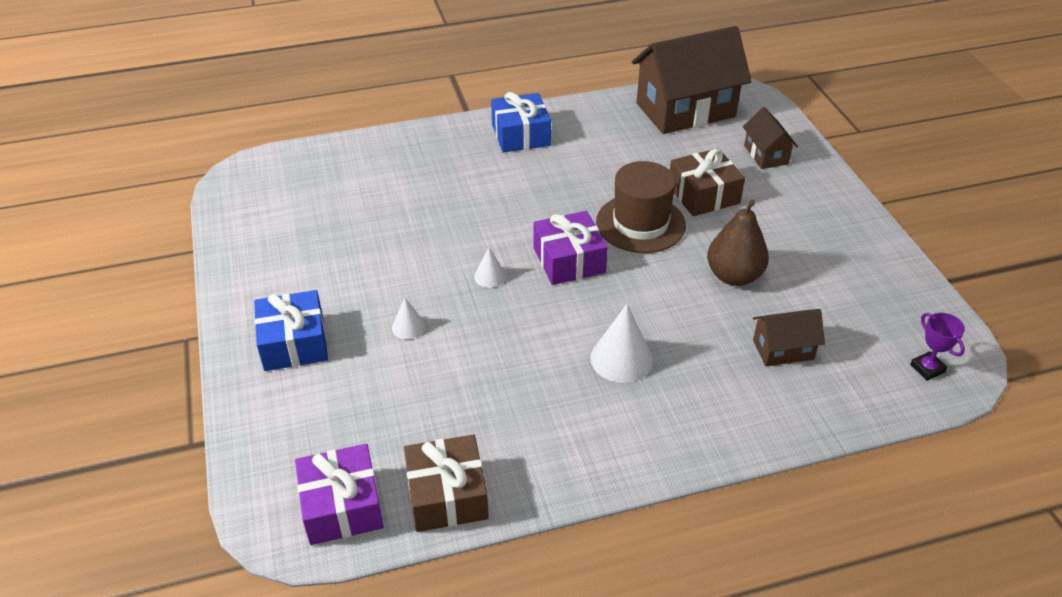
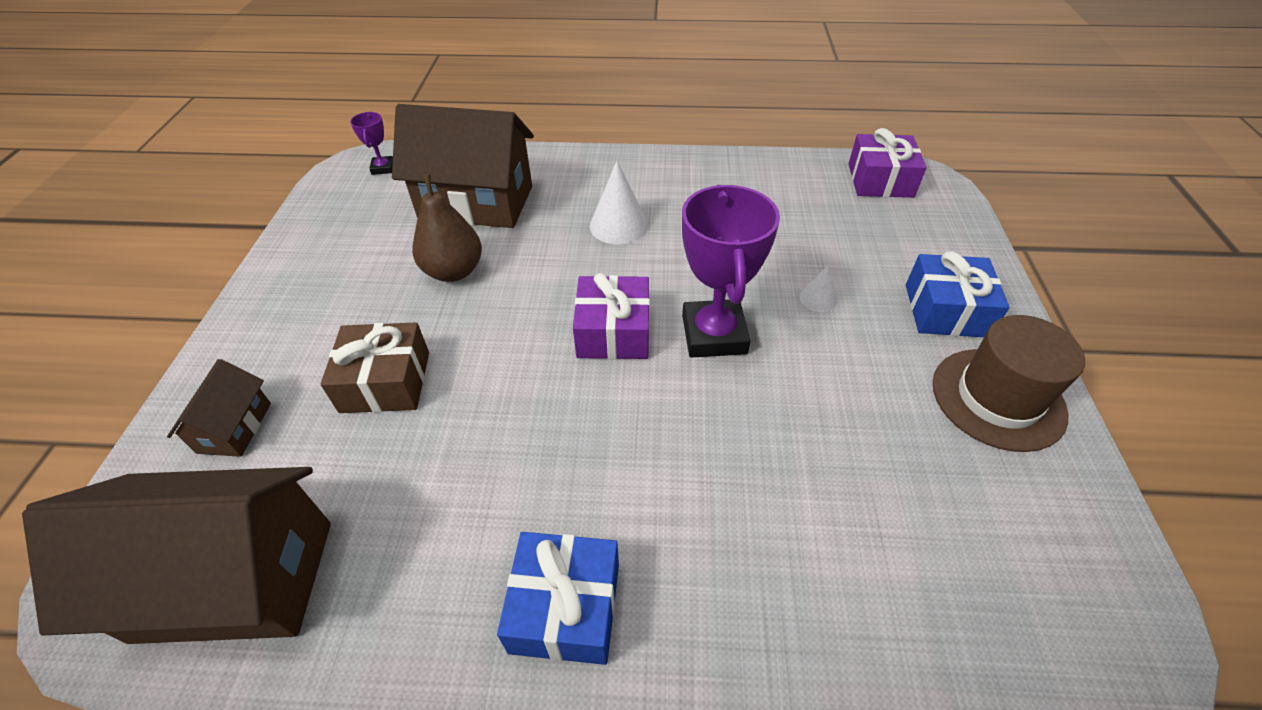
camera: 160 degrees left, 5 degrees up
(447, 495) = (798, 171): brown gift -> none
(490, 276) = (714, 334): white cone -> purple trophy
(640, 223) = (498, 359): brown hat -> brown hat (997, 398)
(783, 349) = (476, 202): brown house -> brown house, size x2.10

